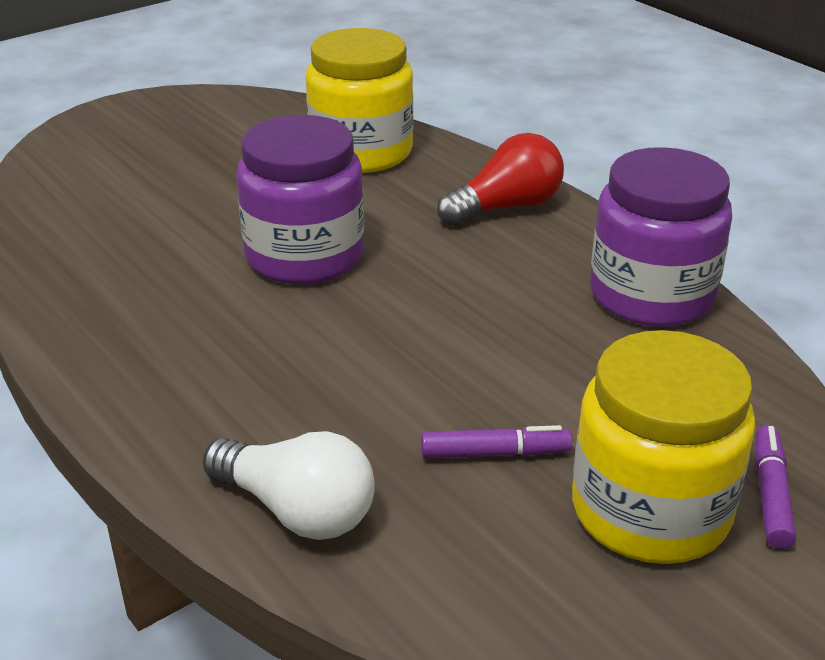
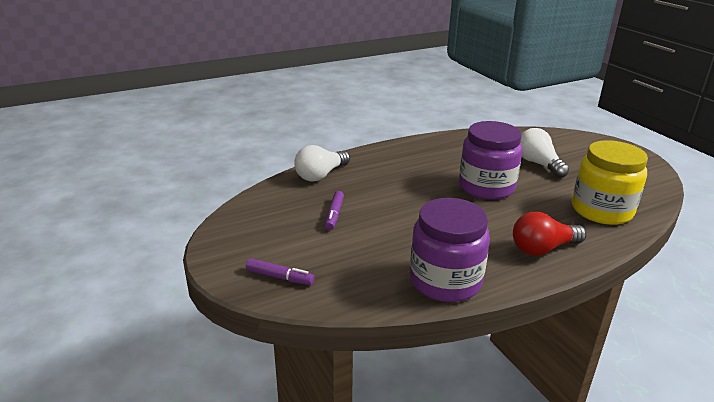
camera: 100 degrees right, 5 degrees down
(189, 198) = (538, 164): none -> white light bulb
(506, 207) = (543, 249): red light bulb -> red light bulb turned 90 degrees clockwise
(650, 511) = (286, 243): yellow jar -> none

